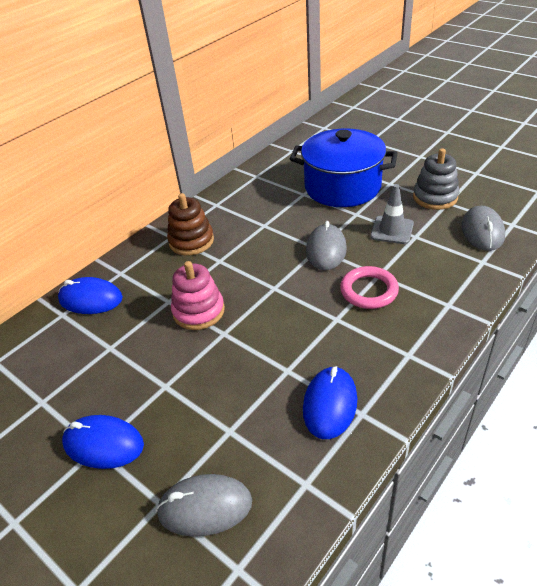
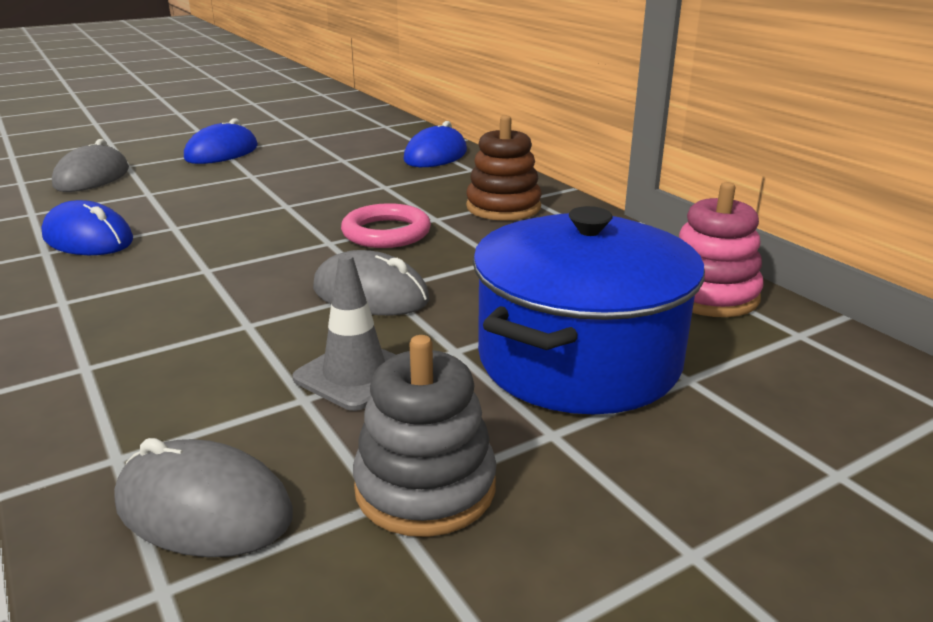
camera: 105 degrees right, 15 degrees down
(198, 311) = (343, 197): pink stacking toy -> pink stacking toy (709, 295)
(369, 291) = (223, 305): pink ring -> pink ring (386, 233)

